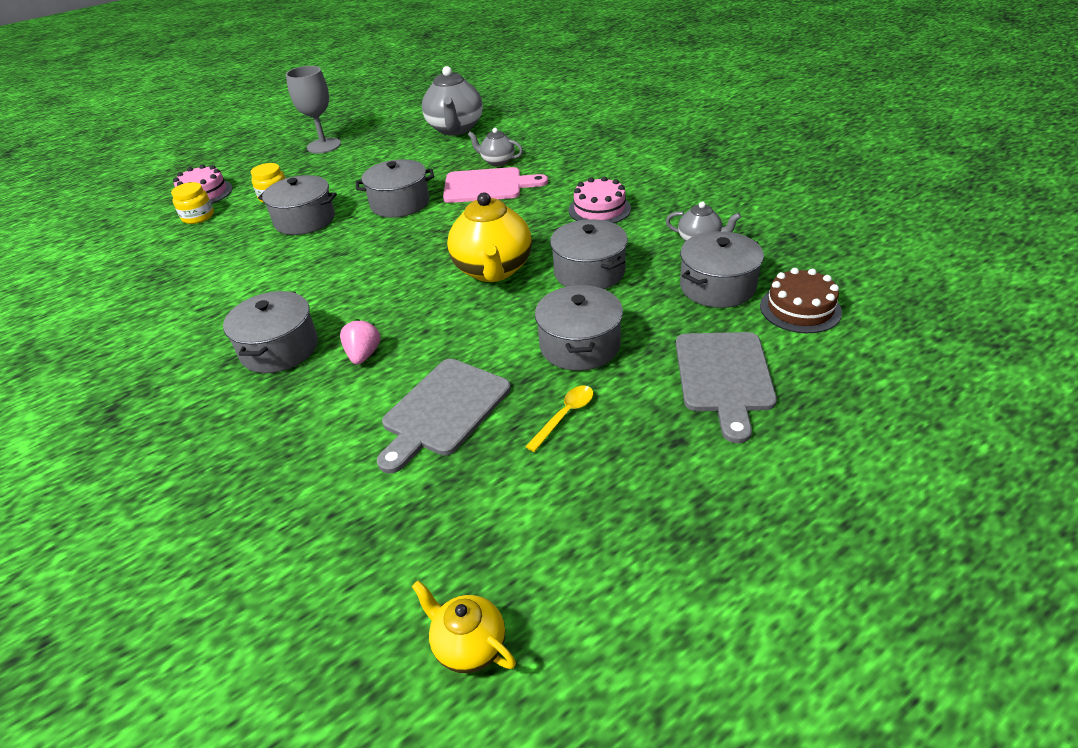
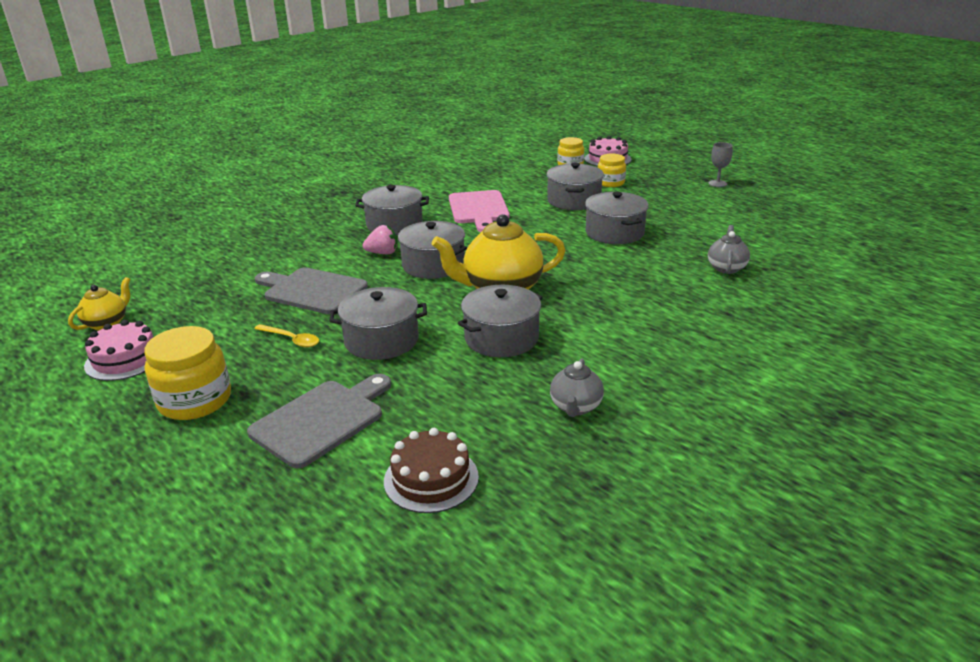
camera: 80 degrees right, 10 degrees down
(324, 146) = (717, 183): grey goblet -> grey goblet, size x0.54
(455, 129) = (797, 236): grey teapot -> none
(487, 186) = (666, 269): pink cutting board -> pink cutting board (479, 209)
(599, 209) = (634, 337): pink cake -> pink cake (125, 359)
(691, 484) = (195, 400): none -> yellow jar
(717, 287) = (476, 419): grey pot -> grey pot (433, 265)
(724, 376) = (321, 420): grey cutting board -> grey cutting board turned 135 degrees clockwise

